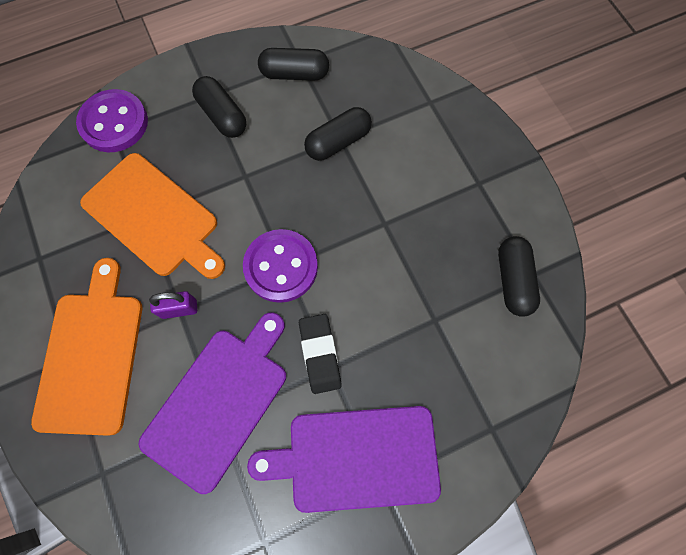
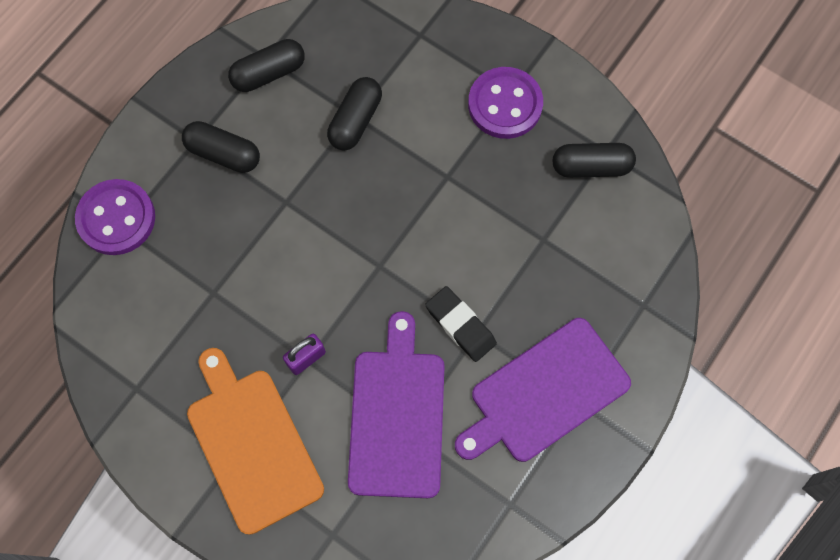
camera: 30 degrees left, 0 degrees up
(154, 217) = (223, 288): orange cutting board -> none
(281, 267) = (376, 268): purple button -> purple button (505, 104)
(513, 280) = (591, 167): black capsule -> black capsule turned 60 degrees counterclockwise

